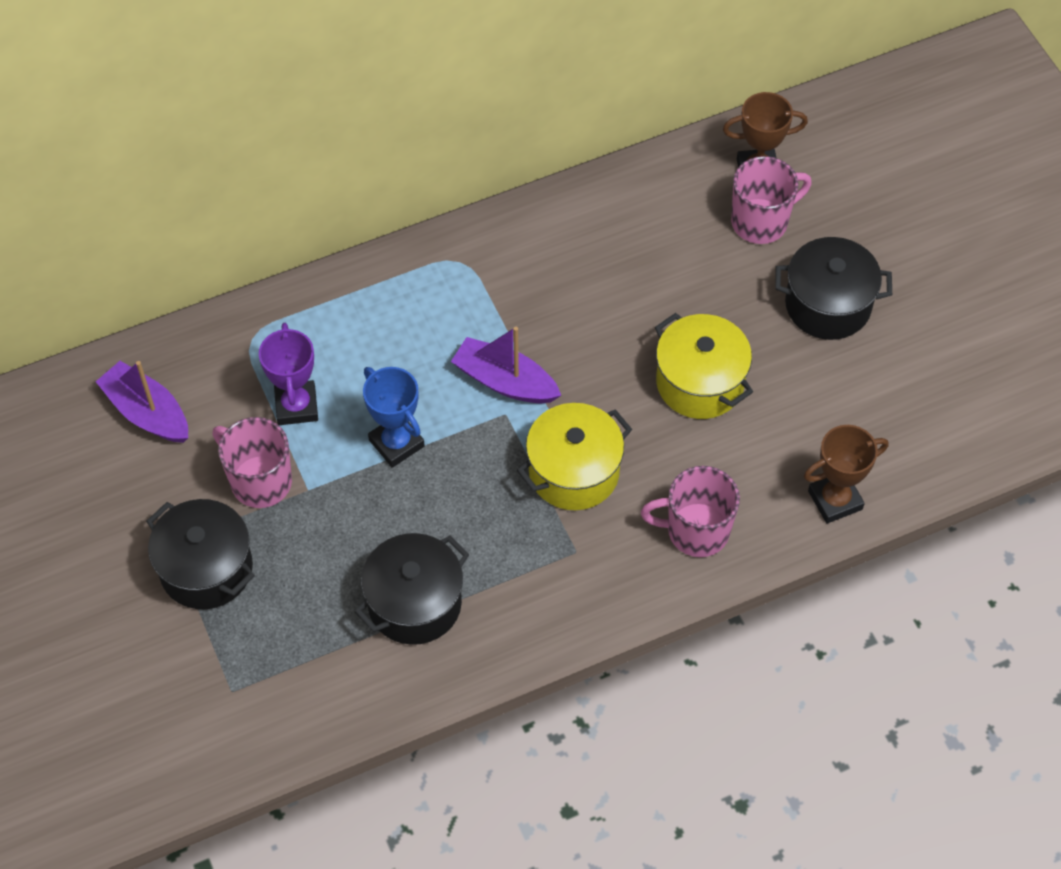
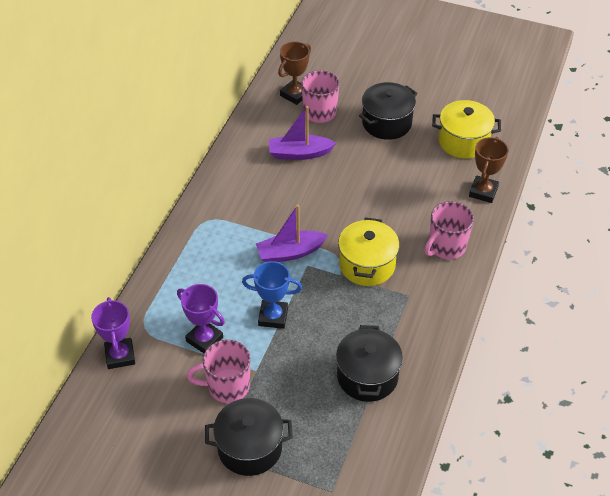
camera: 45 degrees left, 10 degrees down
(147, 412) = (129, 403): purple boat -> purple boat (299, 153)
(194, 350) = (120, 356): none -> purple trophy
(700, 382) = (374, 189): yellow pot -> yellow pot (463, 141)

